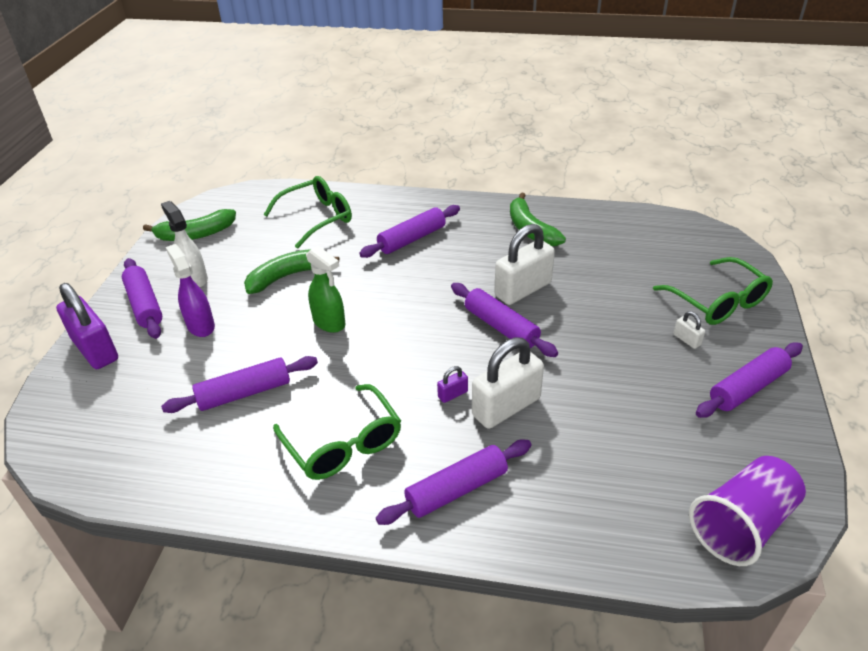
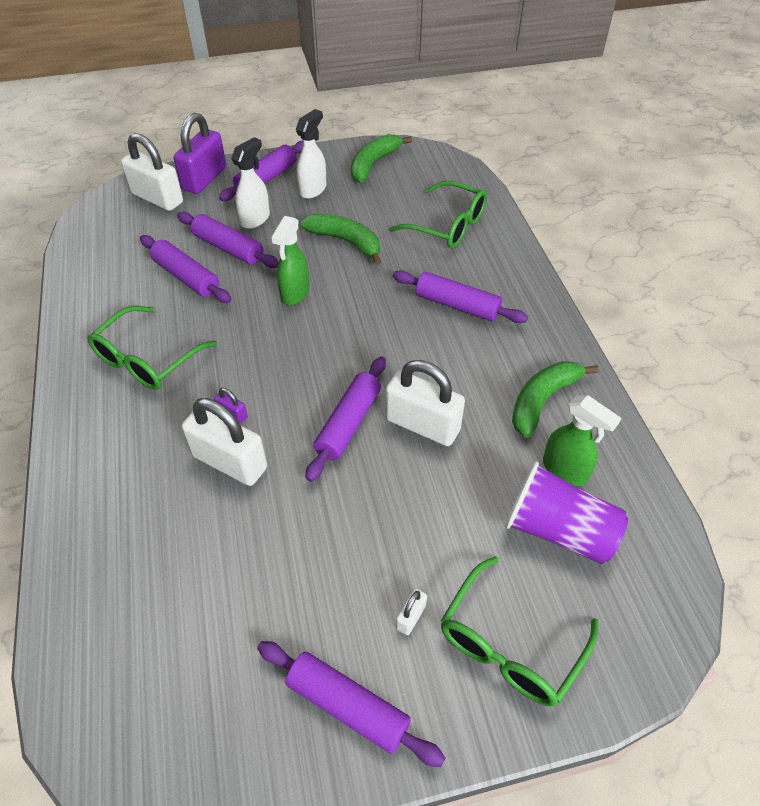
camera: 65 degrees right, 10 degrees up
(90, 394) = (157, 198): none -> white padlock
(196, 234) = (373, 164): green banana -> green banana turned 75 degrees clockwise
(200, 326) = (255, 219): purple spray bottle -> white spray bottle
(456, 489) = (114, 455): purple rolling pin -> purple rolling pin (228, 248)
(594, 239) = (565, 471): none -> green spray bottle
(742, 524) = (120, 725): purple cup -> purple cup (558, 530)

